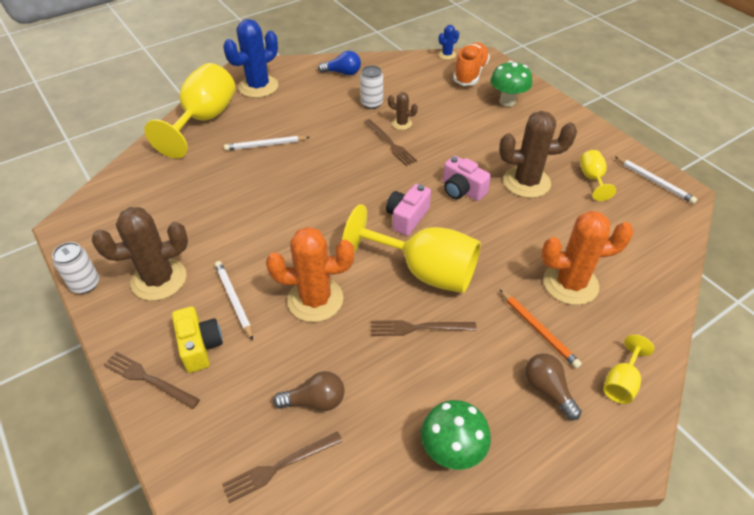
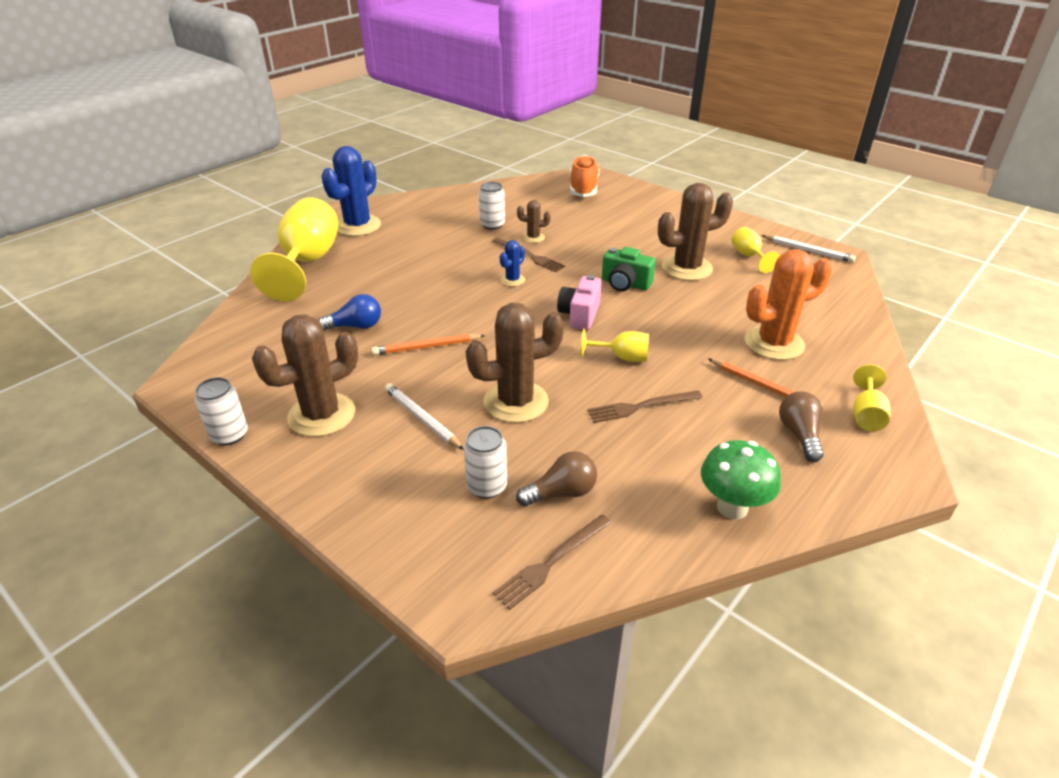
camera: 15 degrees left, 10 degrees down
(148, 379) = (353, 512): brown fork -> none
(200, 346) = (402, 468): yellow camera -> none
(258, 380) = (487, 486): none -> white can
(265, 145) = (391, 275): white pencil -> none
(265, 227) = (427, 347): none -> orange pencil
(315, 300) = (516, 402): orange cactus -> brown cactus
(343, 73) = (448, 203): blue light bulb -> blue light bulb (356, 326)
(424, 271) = (622, 357): yellow goblet -> yellow goblet, size x0.47
(447, 55) = (551, 176): blue cactus -> blue cactus (512, 280)
(462, 190) = (625, 284): pink camera -> green camera
(507, 101) = (633, 206): green mushroom -> none
(547, 390) = (799, 435): brown light bulb -> brown light bulb turned 45 degrees clockwise

